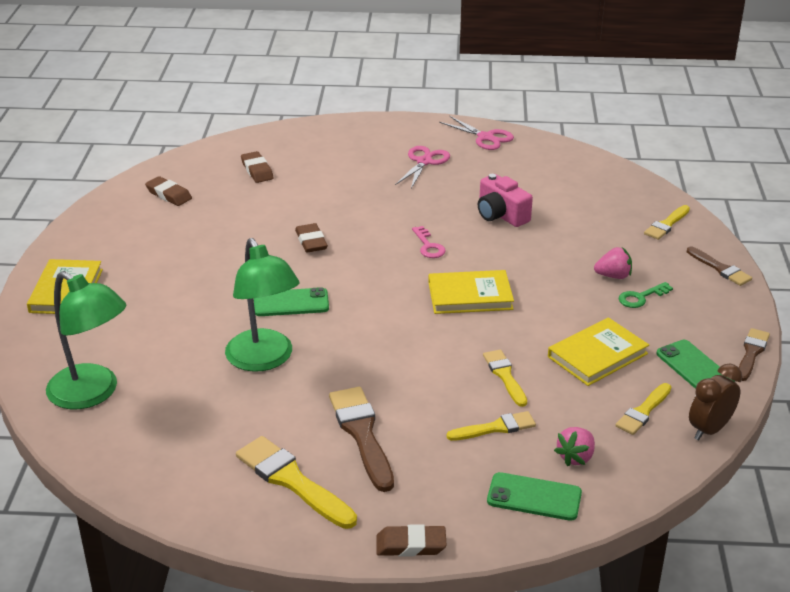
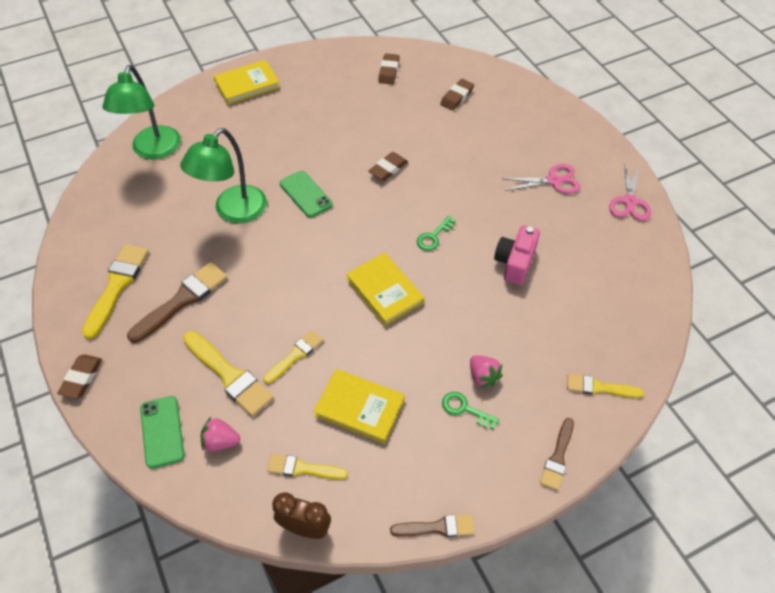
camera: 60 degrees right, 20 degrees up
(411, 545) = (81, 378): brown eraser -> brown eraser turned 45 degrees clockwise
(428, 246) = (433, 237): pink key -> green key
(495, 428) = (229, 375): yellow brush -> yellow brush, size x1.64
(694, 368) = (385, 487): green phone -> none

